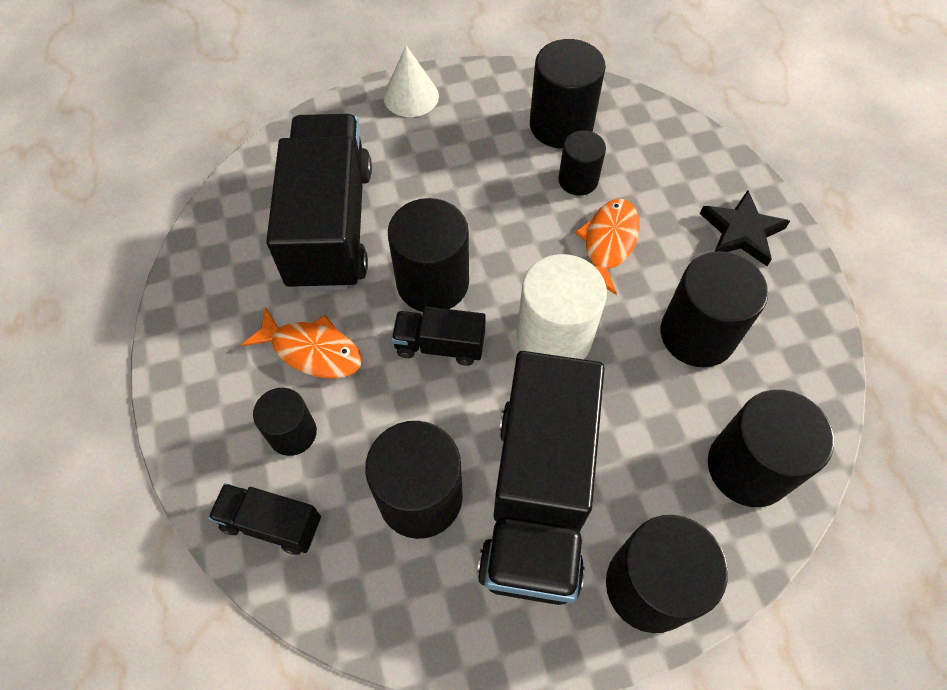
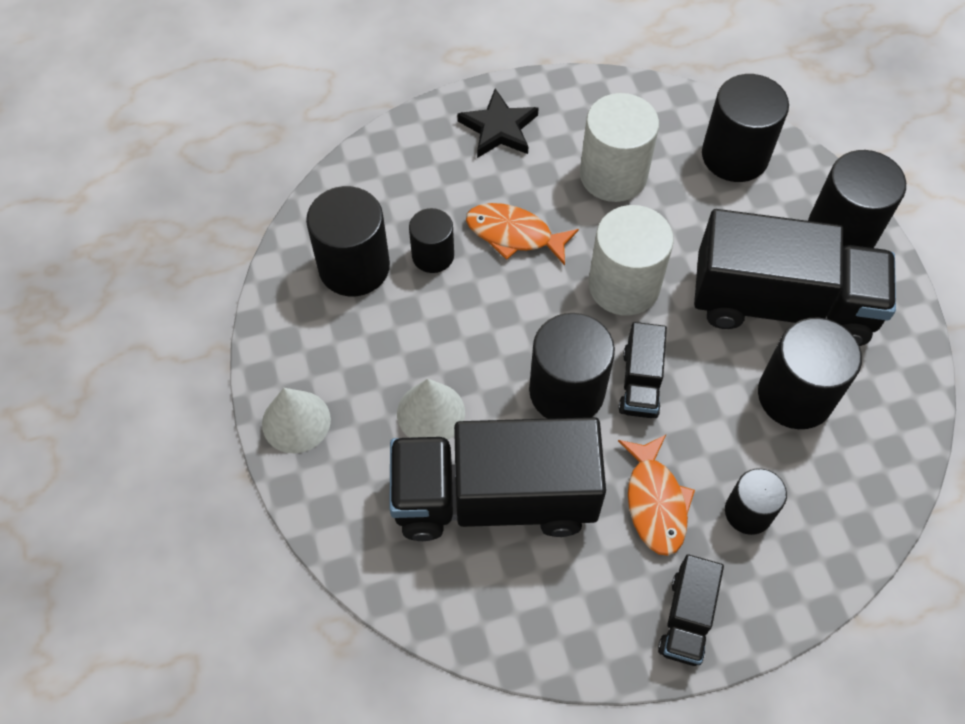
camera: 90 degrees left, 0 degrees up
(271, 523) = (839, 520): black truck -> black truck (686, 618)
(312, 350) = (655, 502): orange fish -> orange fish turned 150 degrees clockwise
(414, 181) = (431, 413): none -> white cone
(697, 334) = (613, 175): black cylinder -> white cylinder

